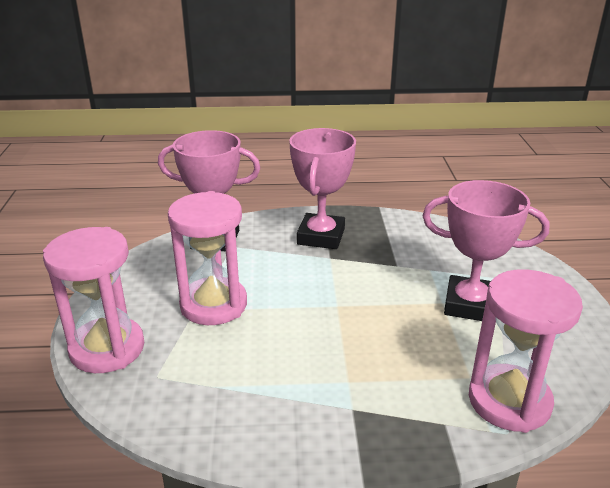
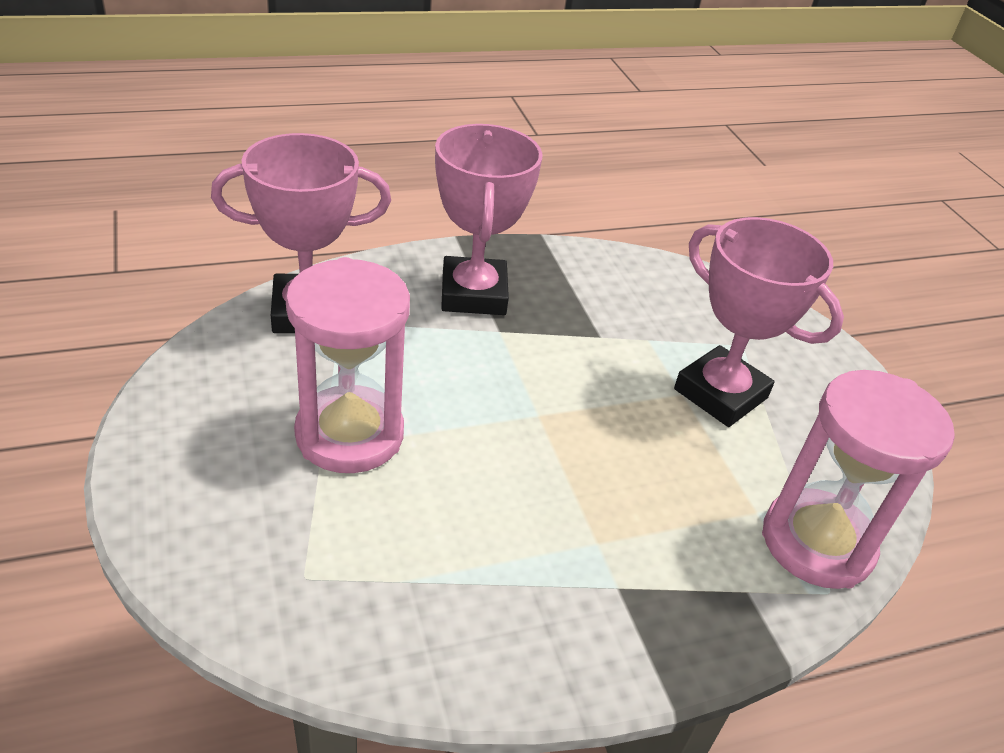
camera: 20 degrees left, 10 degrees up
(107, 349) = (201, 537): pink hourglass -> none
(470, 305) = (720, 393): pink trophy -> pink trophy turned 45 degrees clockwise

